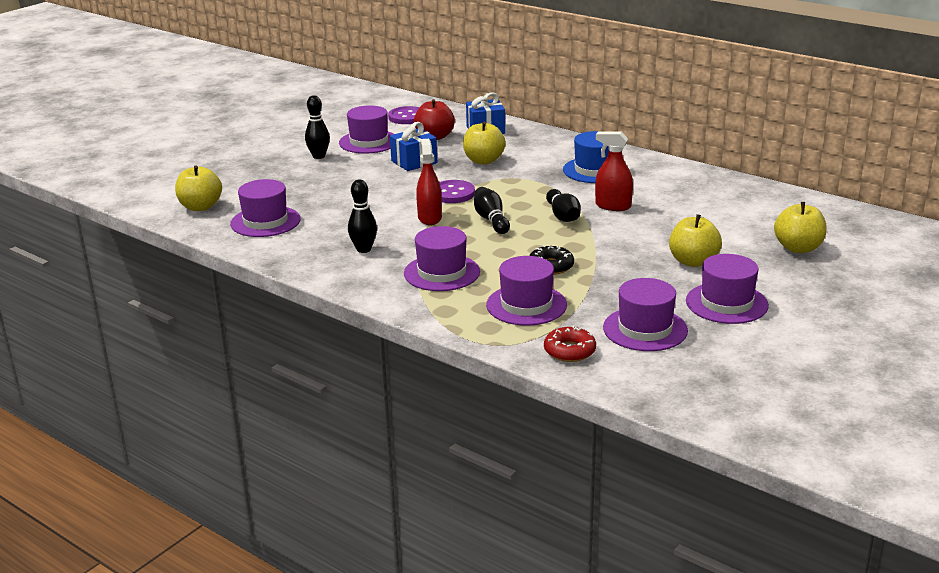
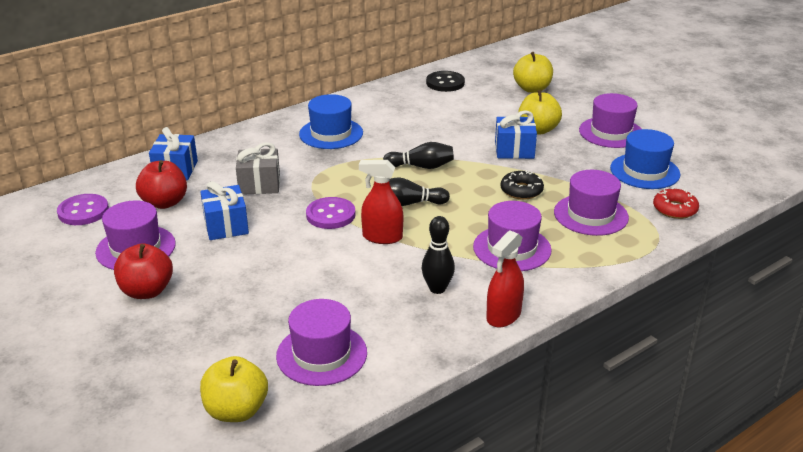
camera: 75 degrees left, 5 degrees up
(319, 156) = (147, 291): black bowling pin -> red apple
(483, 161) = (259, 184): yellow apple -> grey gift
(613, 206) = (415, 140): red spray bottle -> red spray bottle (503, 316)
(634, 254) = (514, 150): none -> blue gift
(645, 329) = (644, 171): purple hat -> blue hat
(761, 202) = (445, 83): none -> black button

